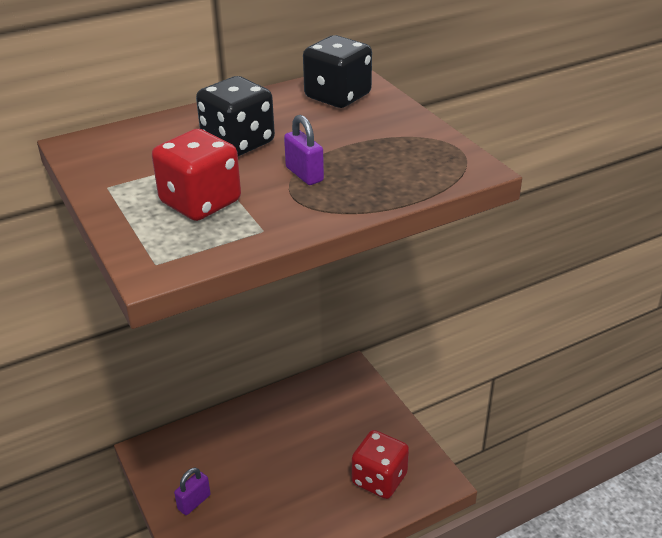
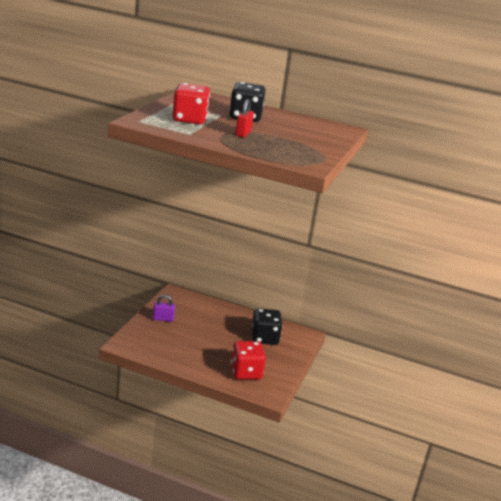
camera: 45 degrees right, 10 degrees down
(304, 174) = (243, 133): purple padlock -> red padlock
(337, 96) = (322, 128): black dice -> black dice (264, 338)

